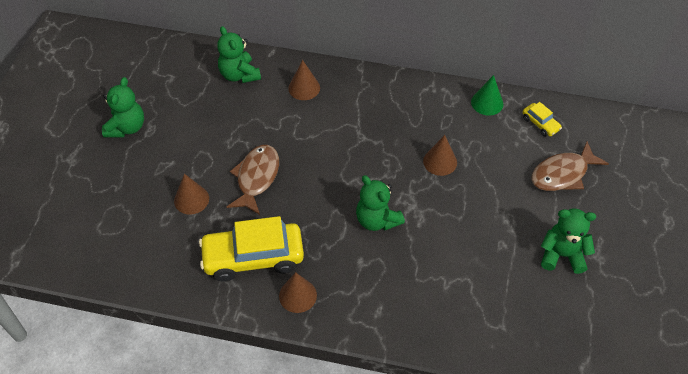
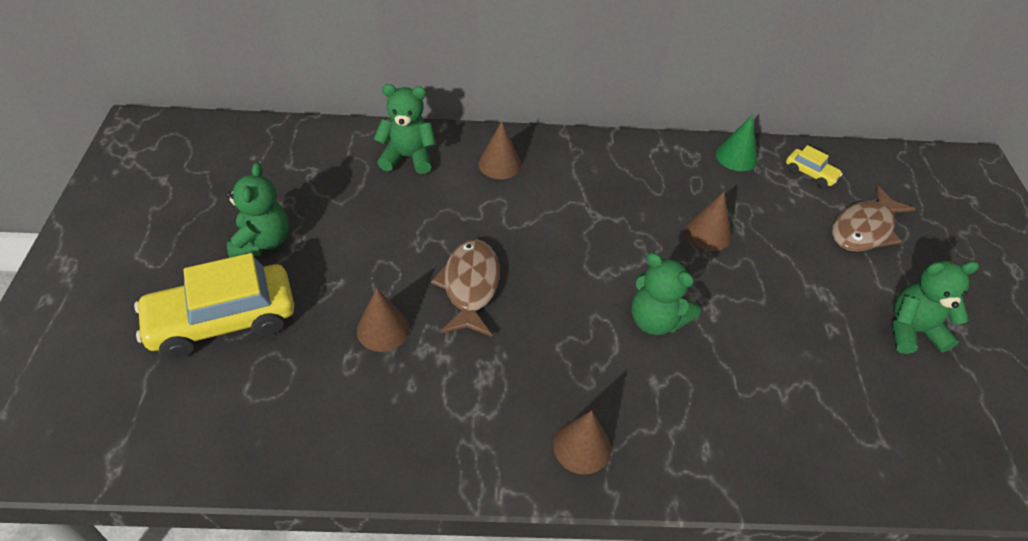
camera: 15 degrees left, 5 degrees down
(239, 75) = (408, 157): green teddy bear -> green teddy bear turned 135 degrees clockwise
(253, 257) = (498, 400): yellow car -> yellow car (223, 321)

